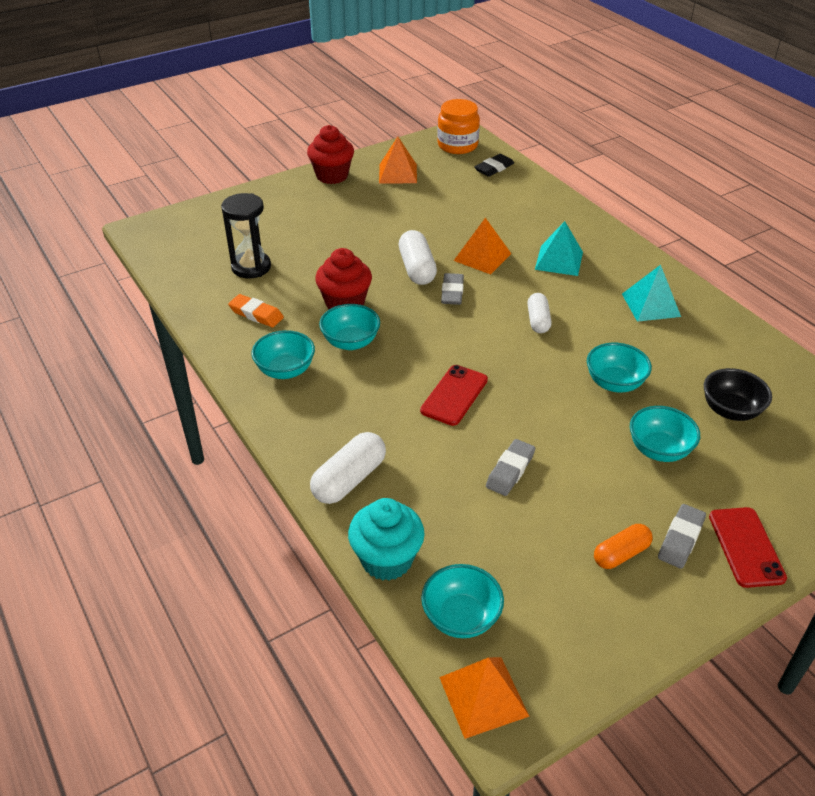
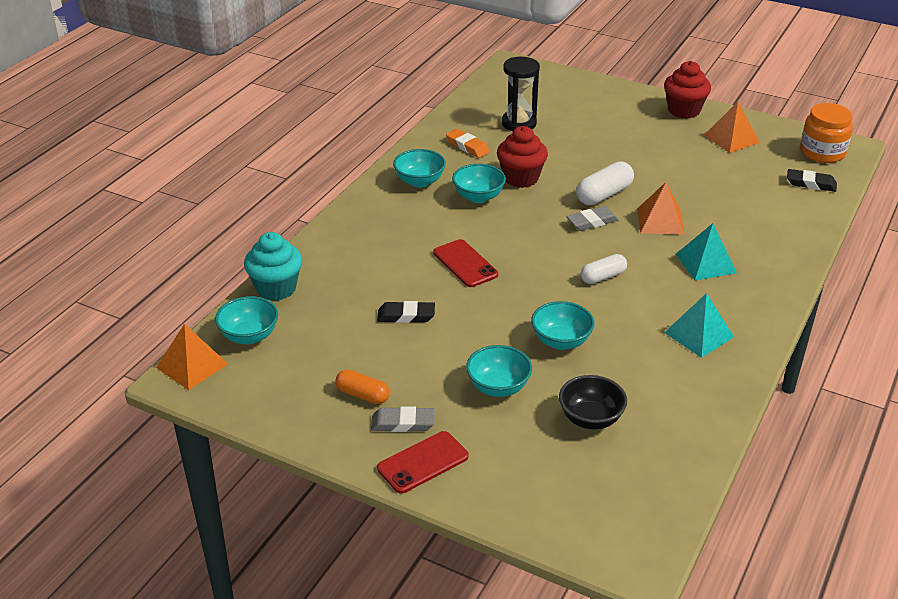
camera: 60 degrees right, 5 degrees down
(256, 314) = (467, 146): orange eraser -> orange eraser turned 45 degrees counterclockwise
(349, 479) = (336, 247): white capsule -> none
(454, 395) = (465, 264): red phone -> red phone turned 60 degrees clockwise
(510, 470) = (406, 316): grey eraser -> black eraser

